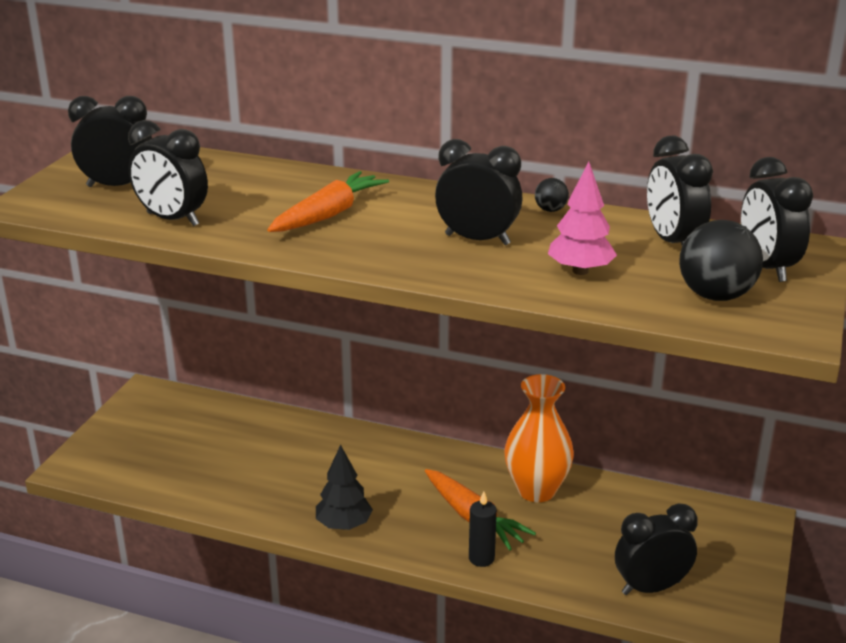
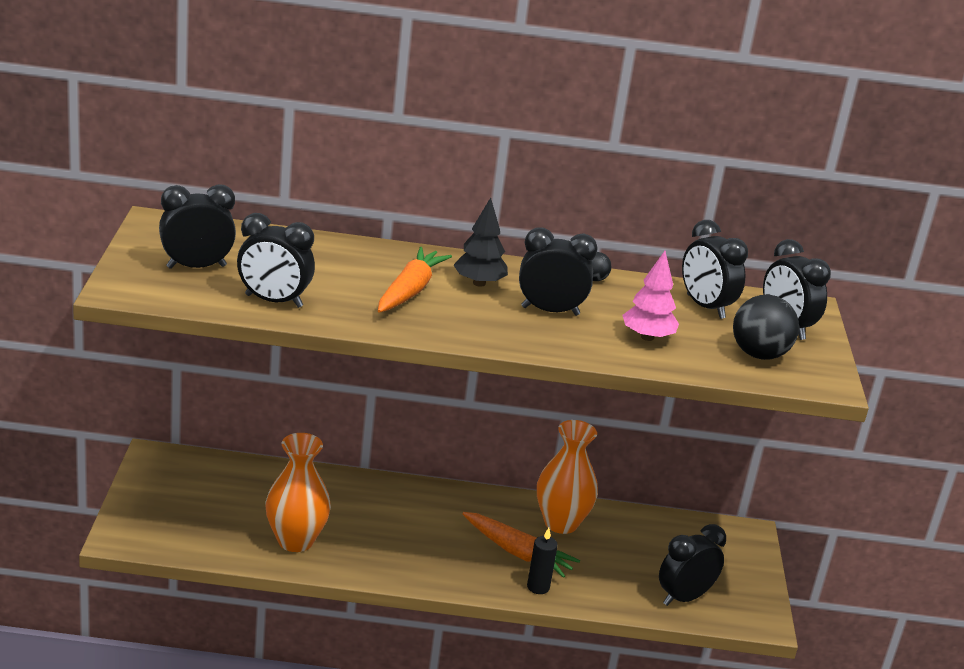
camera: 20 degrees left, 0 degrees up
(241, 485) = (295, 540): none -> orange vase
(343, 525) = (406, 569): black tree -> black tree (479, 283)

